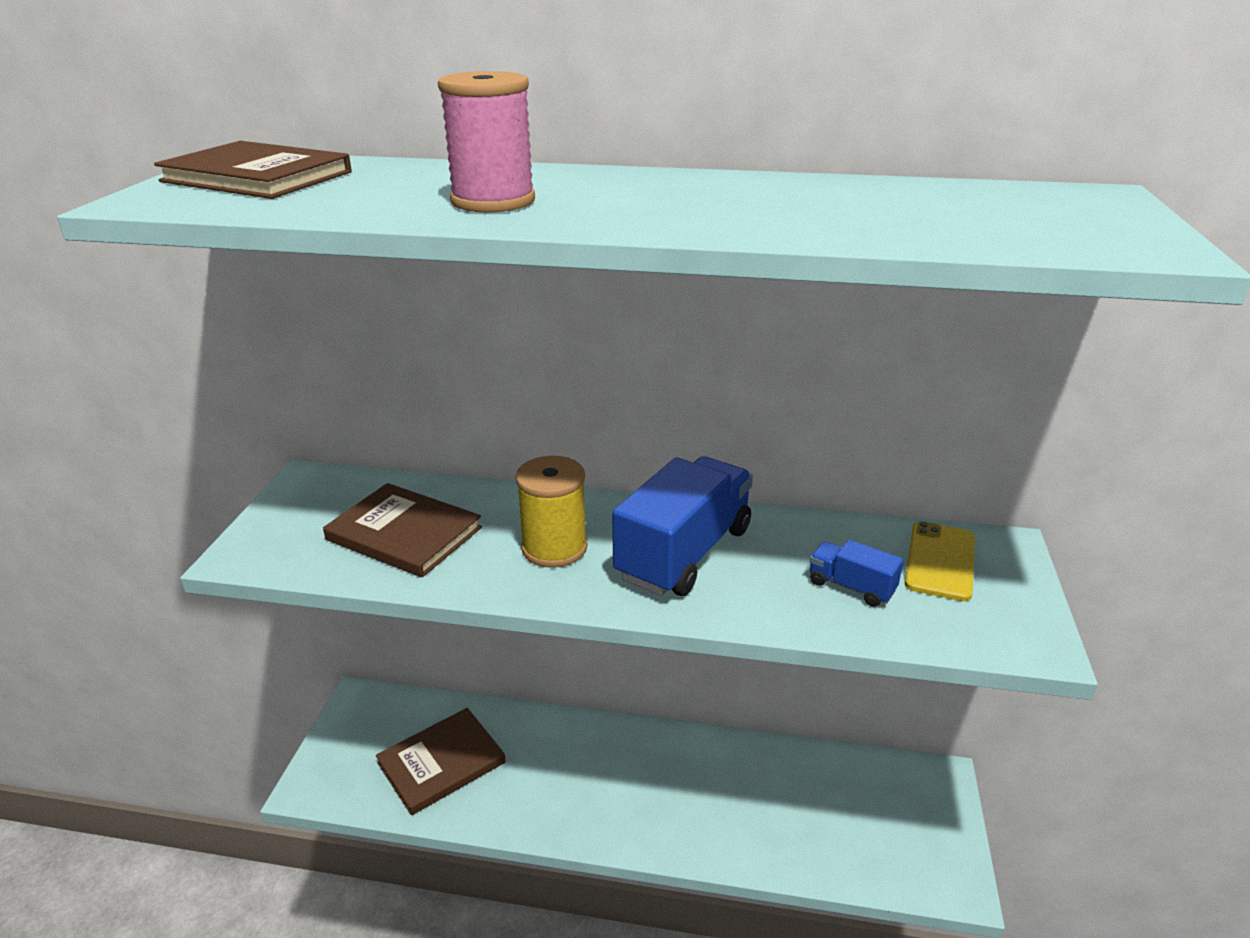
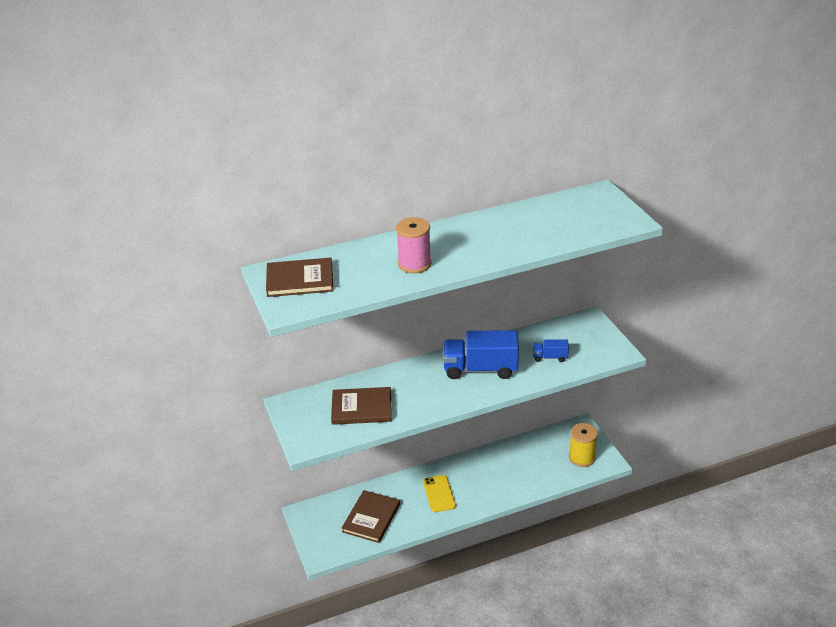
camera: 30 degrees left, 5 degrees up
(554, 548) = (429, 388): yellow spool -> yellow spool (582, 458)
(684, 553) = (480, 369): blue truck -> blue truck turned 90 degrees counterclockwise
(940, 561) = (572, 334): yellow phone -> yellow phone (439, 493)

